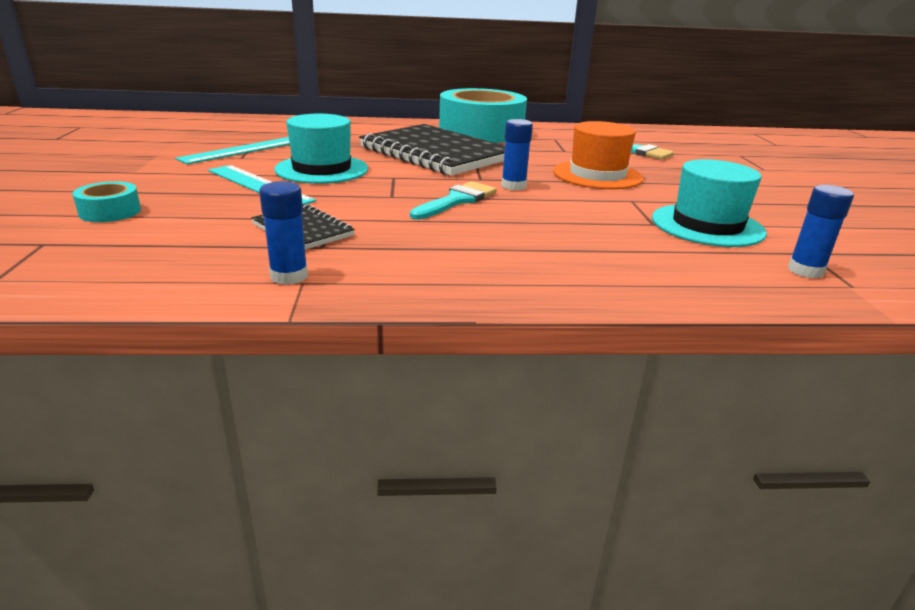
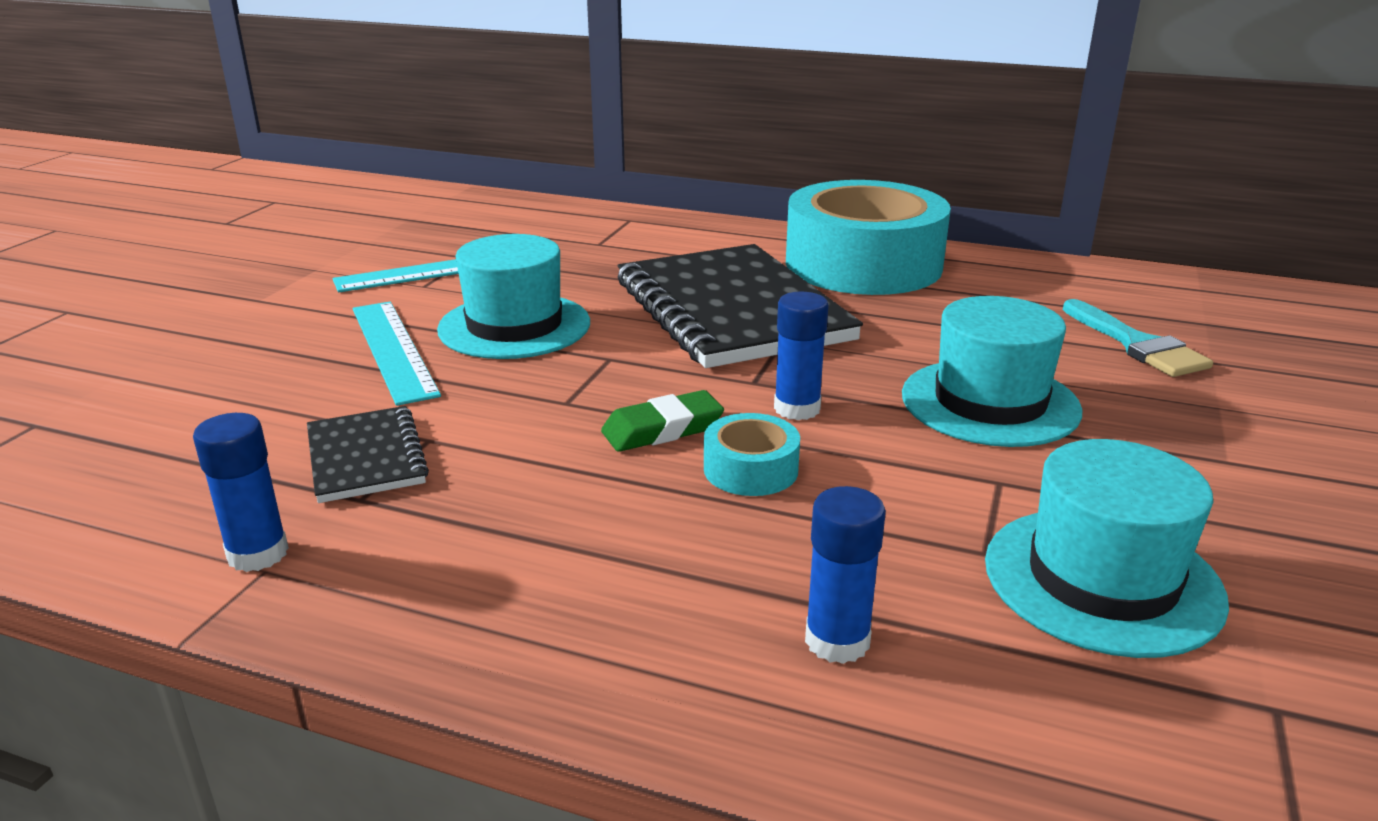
camera: 25 degrees right, 0 degrees up
(110, 212) = (160, 376): turquoise tape -> turquoise tape (750, 469)
(456, 200) = (662, 429): turquoise brush -> green eraser
(597, 175) = (990, 402): orange hat -> turquoise hat
(805, 271) = (1217, 762): blue glue stick -> blue glue stick (837, 641)

